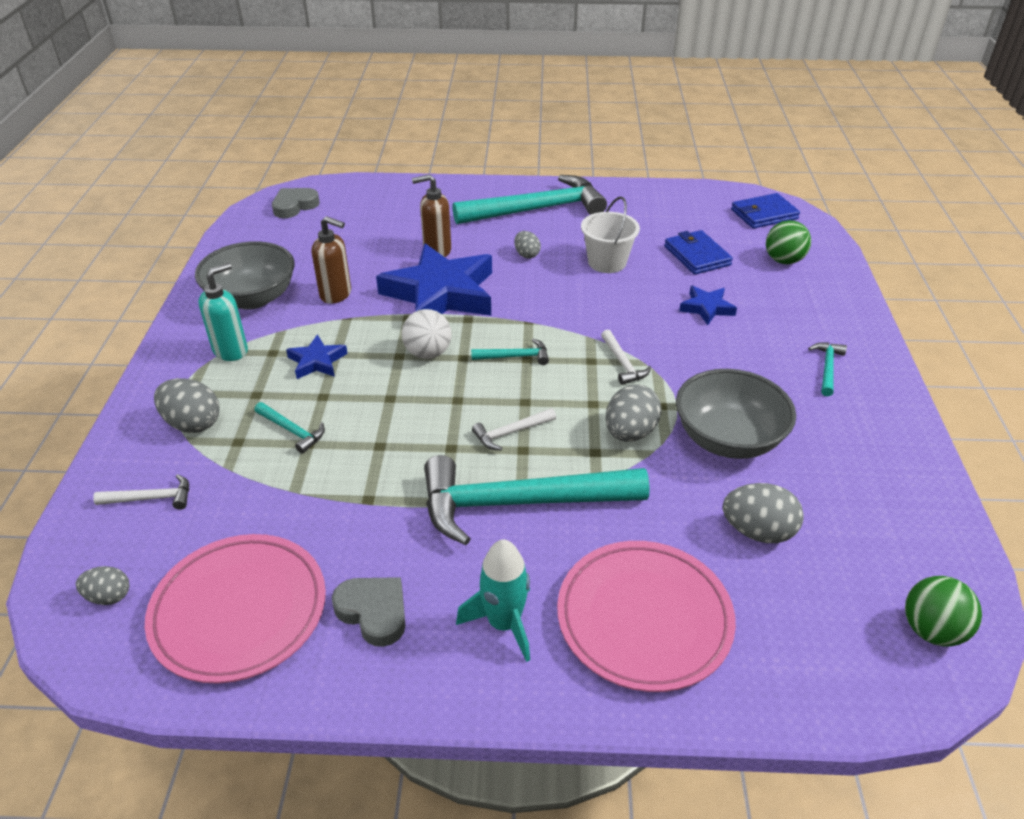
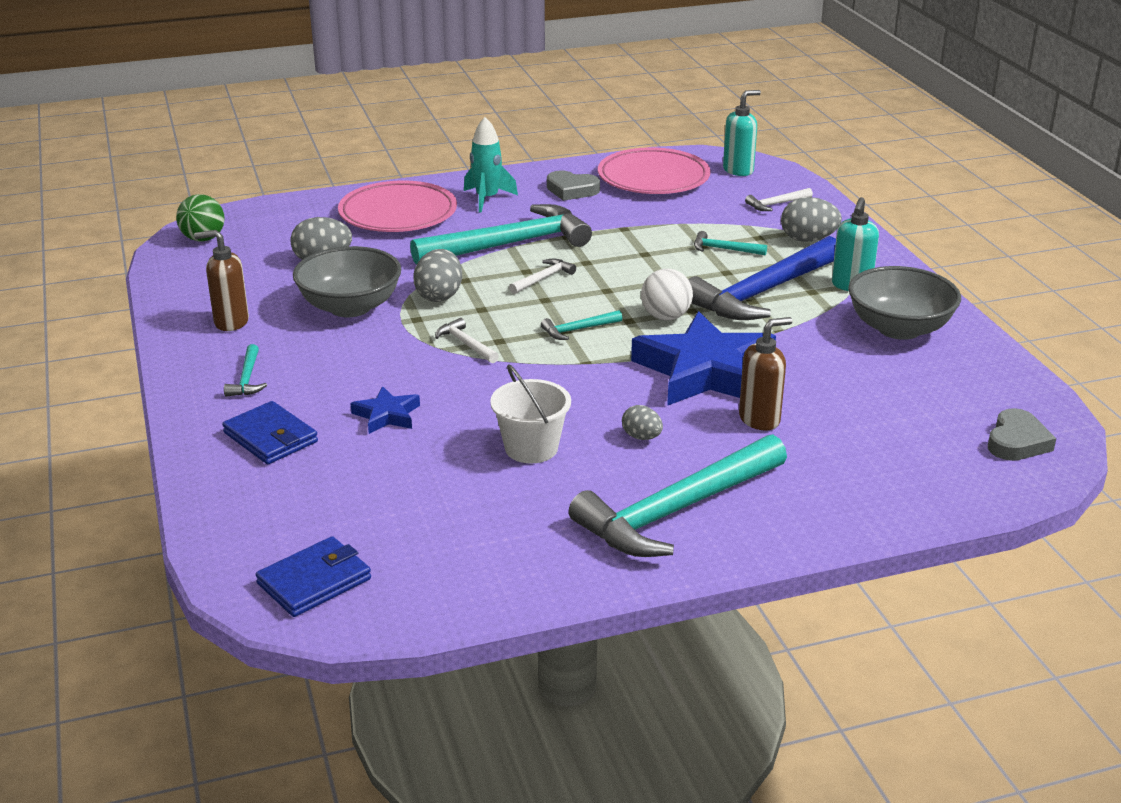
camera: 160 degrees right, 10 degrees down
(109, 596) = (738, 170): grey egg -> turquoise soap dispenser
(317, 361) = (762, 292): blue star -> blue hammer
(336, 294) = (817, 348): brown soap dispenser -> brown soap dispenser (231, 322)
(697, 256) = (412, 483): blue wallet -> blue wallet (271, 437)
(783, 261) = (287, 500): green ball -> none

